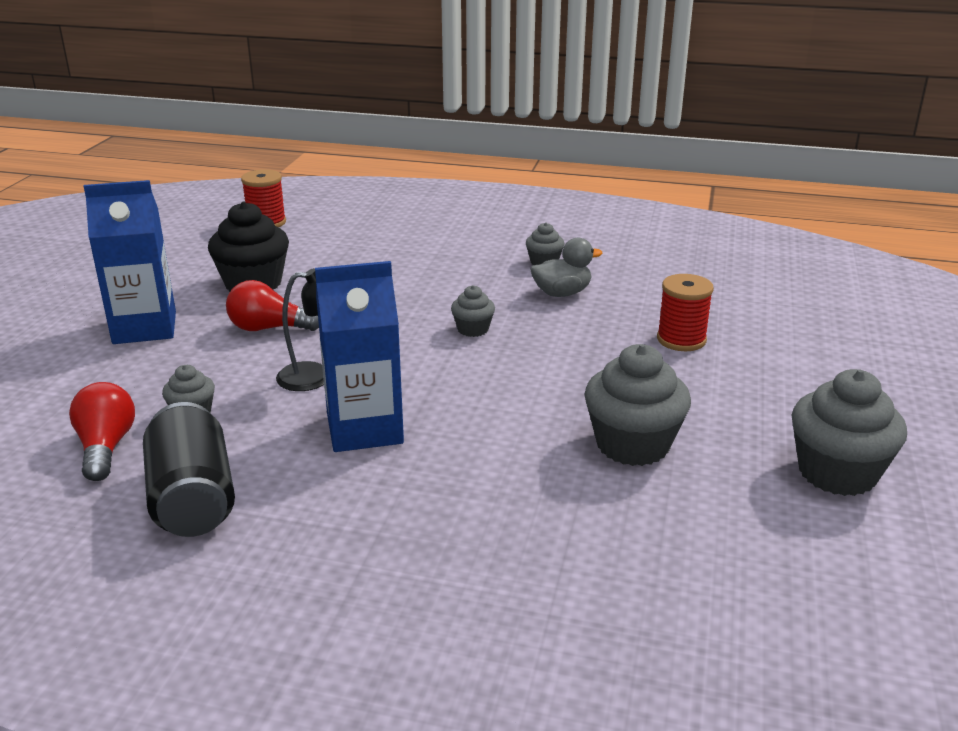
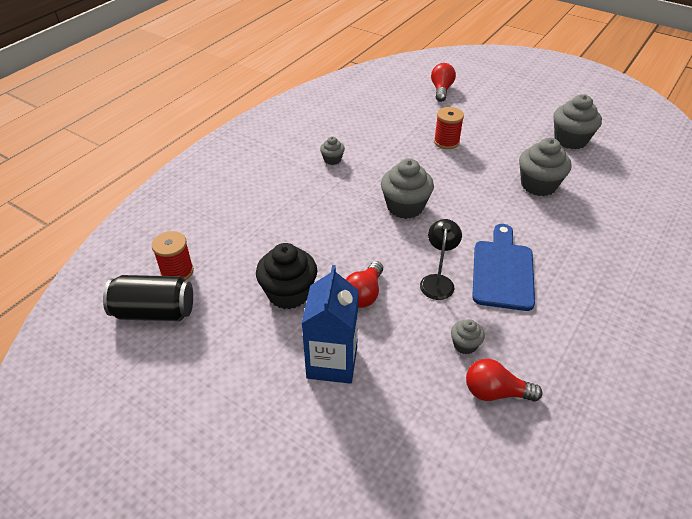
camera: 70 degrees left, 15 degrees up
(193, 499) = (559, 352): black can -> black can (154, 312)
(364, 429) = (502, 271): blue carton -> blue cutting board
(473, 329) = (405, 207): grey cupcake -> grey cupcake, size x1.94
(562, 293) = (376, 164): grey duck -> none
(847, 314) = (441, 90): none -> red light bulb

